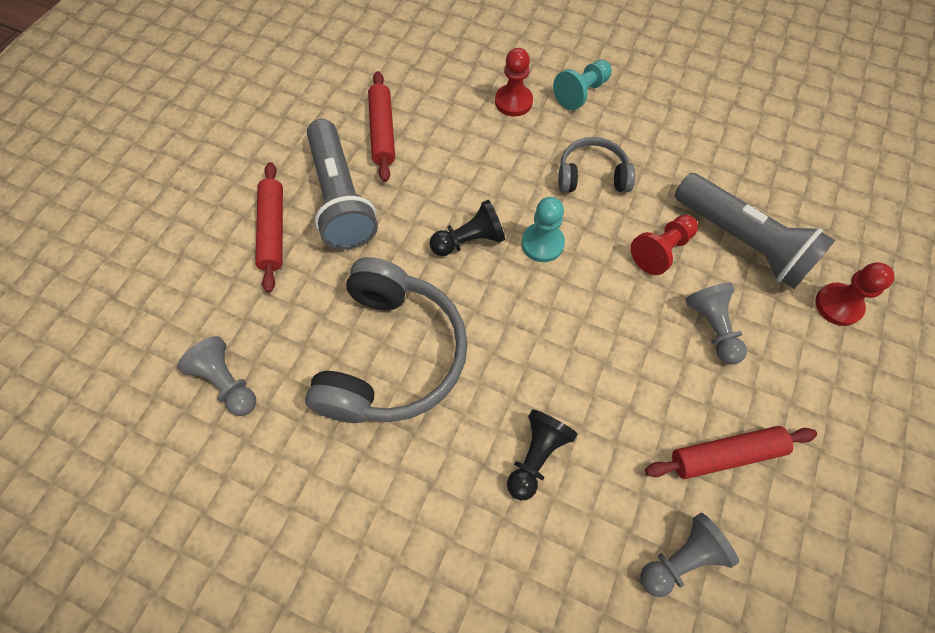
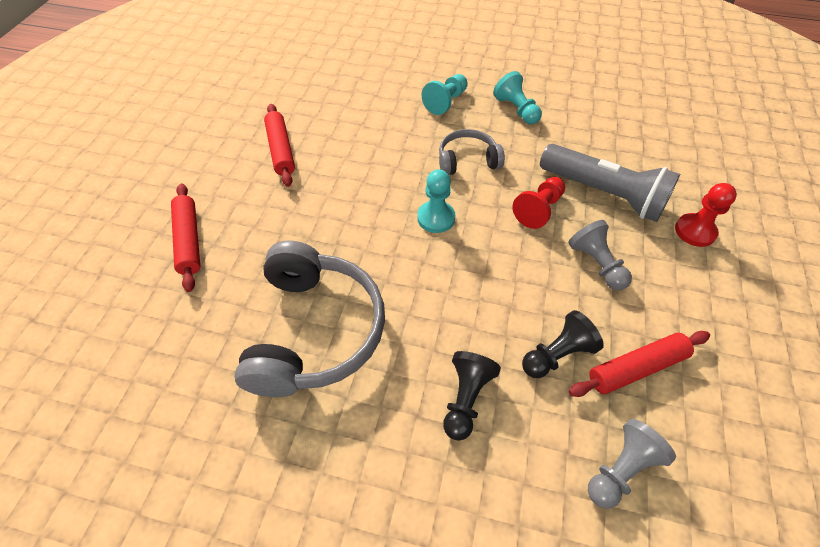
camera: 10 degrees left, 10 degrees down
(227, 382) = (154, 380): grey pawn -> none
(340, 198) = (249, 206): grey flashlight -> none
(469, 240) = (371, 224): black pawn -> black pawn (557, 354)
(513, 102) = (390, 115): red pawn -> none
(664, 115) = (516, 110): none -> turquoise pawn

